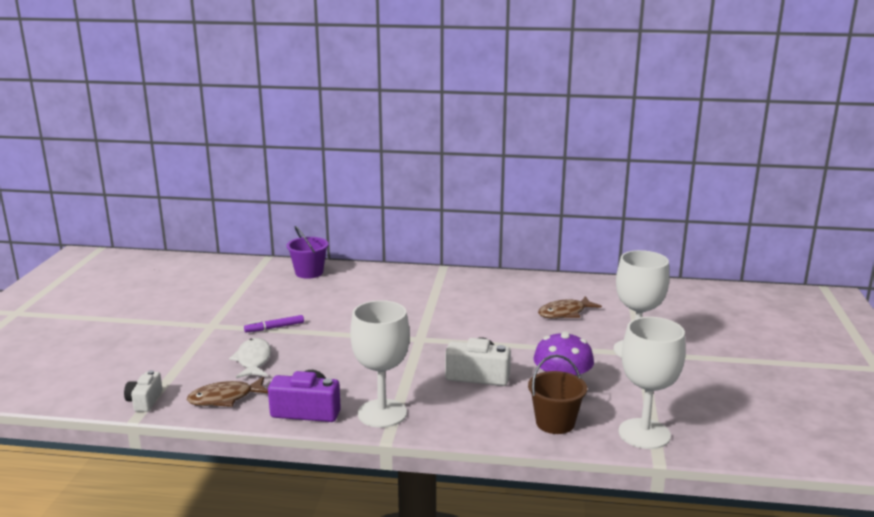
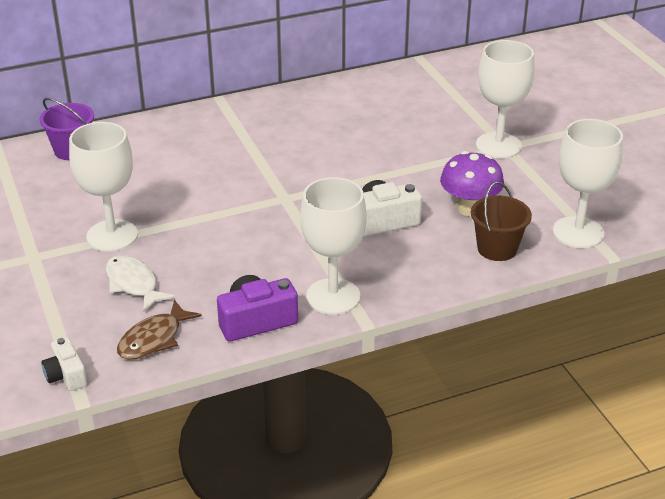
camera: 30 degrees left, 15 degrees up
(274, 328) = (112, 236): purple marker -> white goblet
(565, 313) = (398, 121): brown fish -> none

